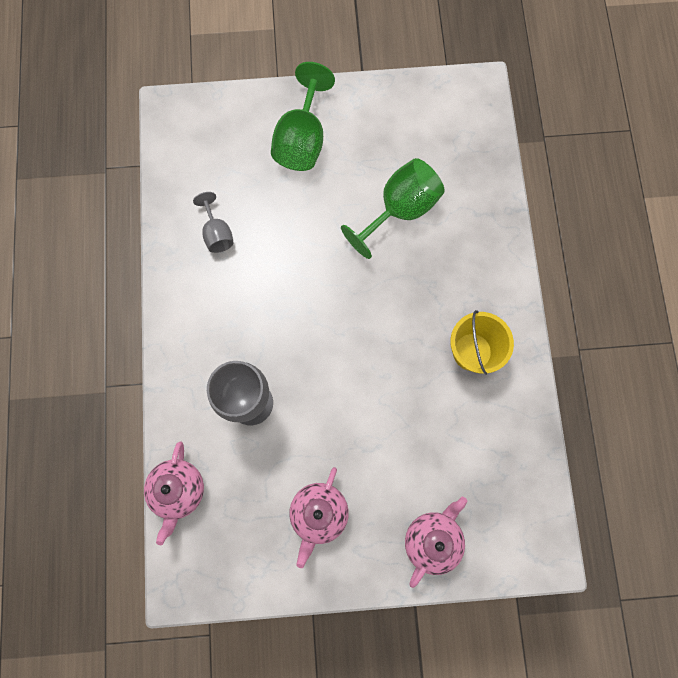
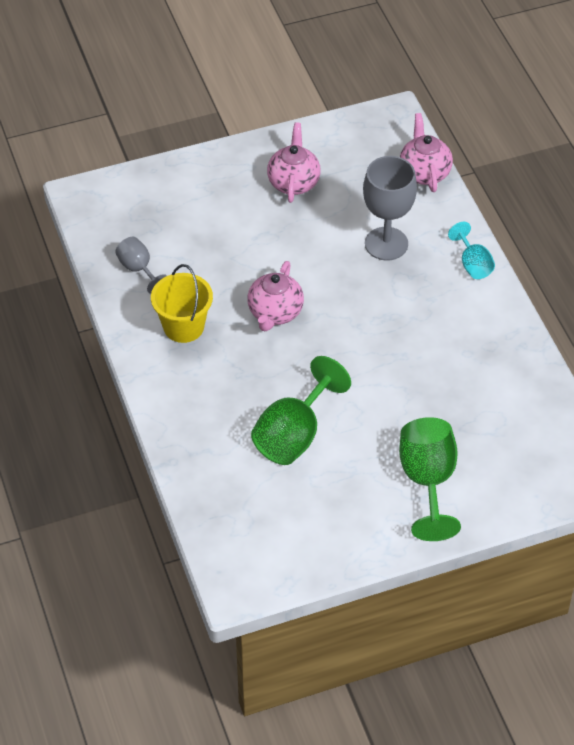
camera: 165 degrees right, 25 degrees down
(177, 355) = (473, 264): none -> turquoise goblet
(217, 233) = (481, 371): grey goblet -> grey goblet (138, 269)
(432, 539) = (187, 186): pink teapot -> pink teapot (275, 313)

